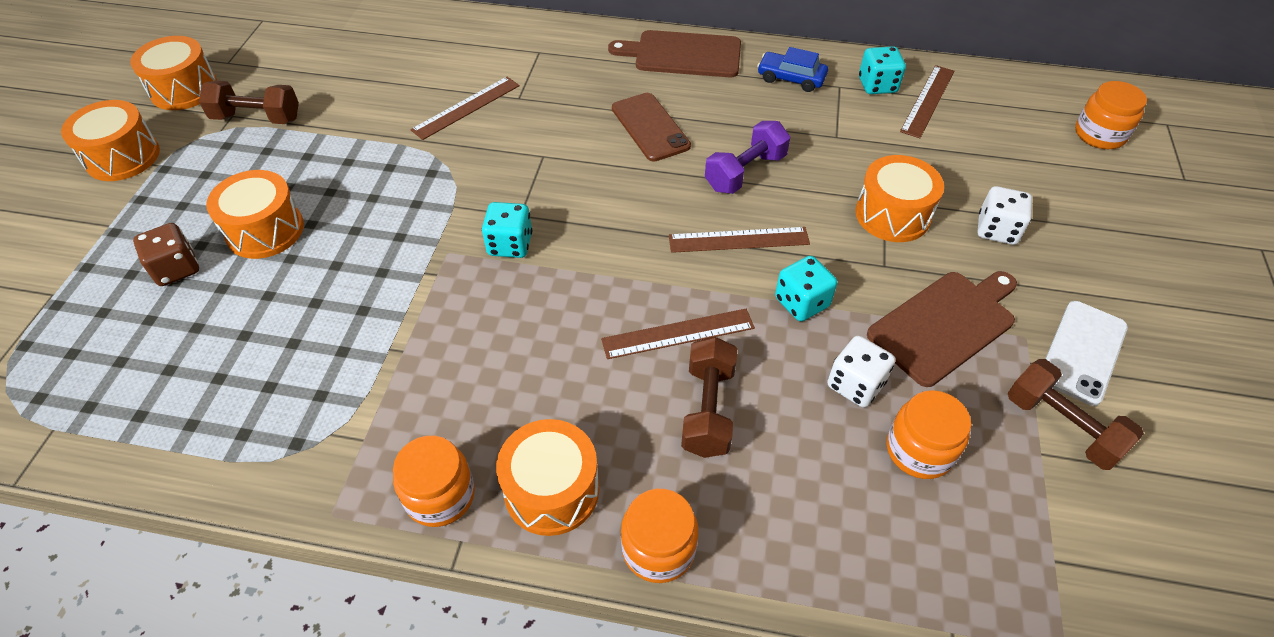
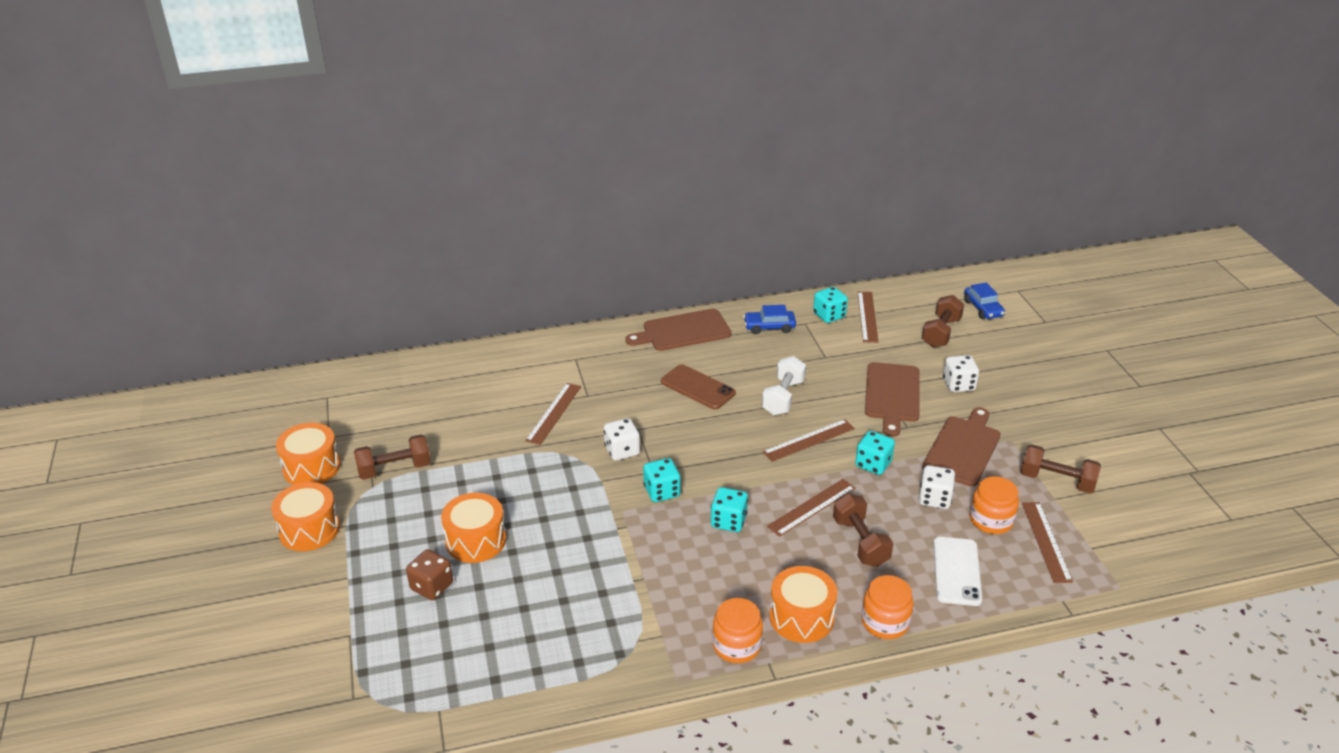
camera: 25 degrees left, 15 degrees down
(504, 177) = (622, 451): none -> white dice
(559, 313) = (728, 521): none -> turquoise dice
(745, 172) = (783, 397): purple dumbbell -> white dumbbell
(892, 215) = (892, 395): orange drum -> brown cutting board
(985, 519) = (1046, 541): none -> brown ruler
(1017, 150) = (941, 332): none -> brown dumbbell
(1083, 352) = (1045, 438): white phone -> white phone (957, 571)
(1099, 134) = (983, 308): orange jar -> blue car

